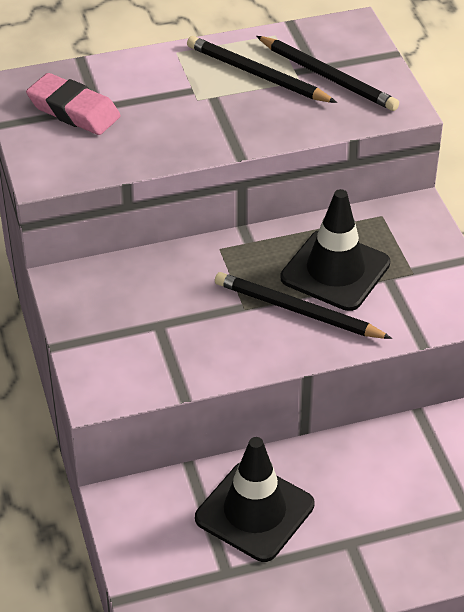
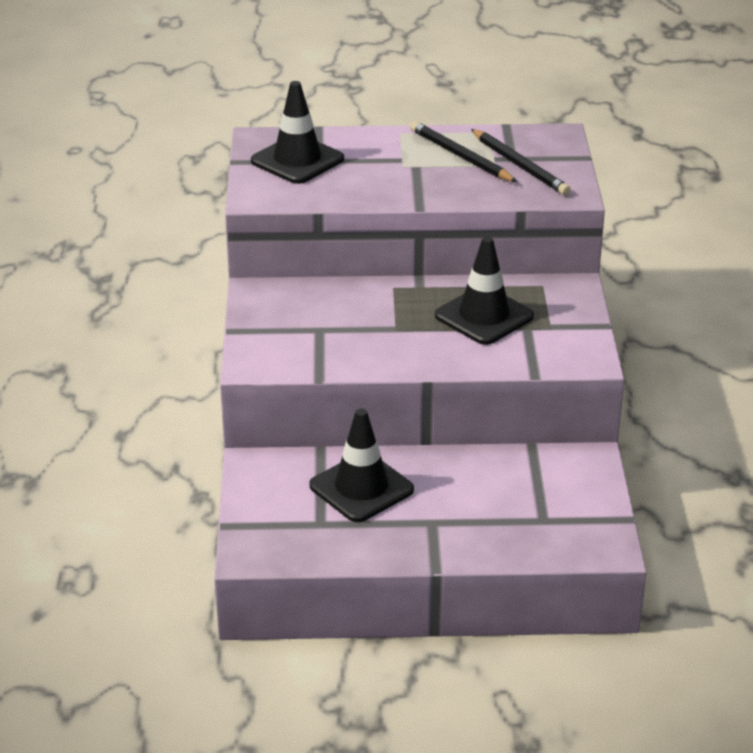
camera: 15 degrees right, 10 degrees down
(73, 111) = (297, 160): pink eraser -> black traffic cone
(298, 310) = (440, 338): black pencil -> none

